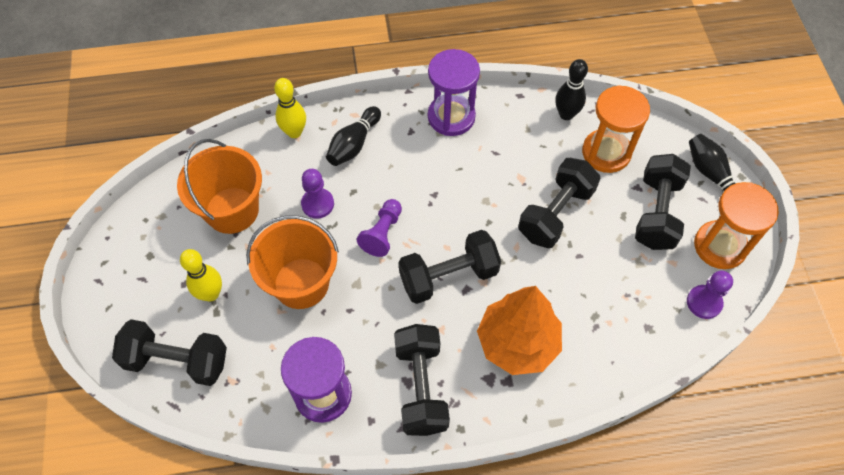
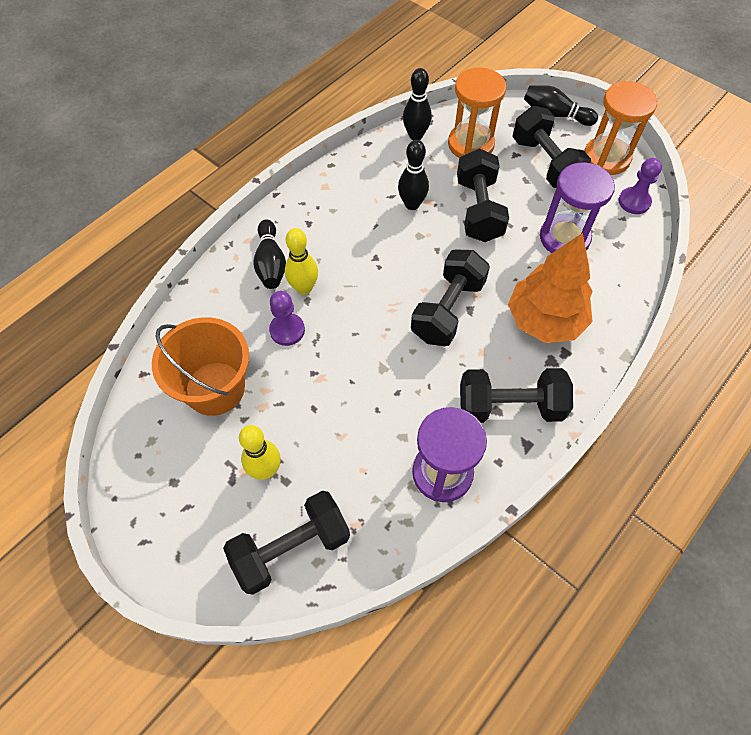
camera: 40 degrees left, 0 degrees up
(294, 132) = (208, 287): yellow bowling pin -> yellow bowling pin (304, 288)
(301, 283) = (336, 402): orange bucket -> none
(382, 233) = (364, 315): purple pawn -> none
(421, 387) = (510, 406): black dumbbell -> black dumbbell turned 45 degrees counterclockwise
(451, 117) = (330, 191): purple hourglass -> purple hourglass (564, 238)
(505, 171) = (412, 204): none -> black bowling pin

